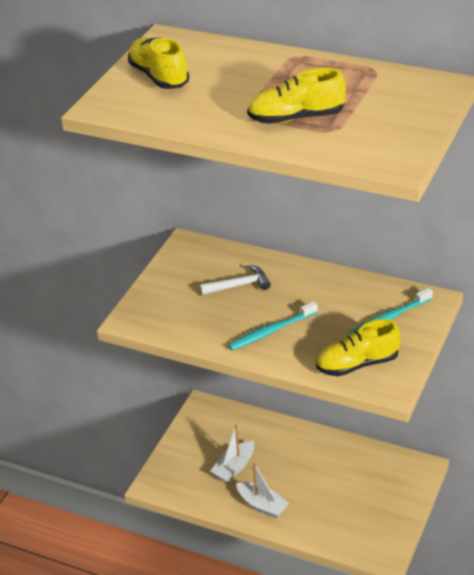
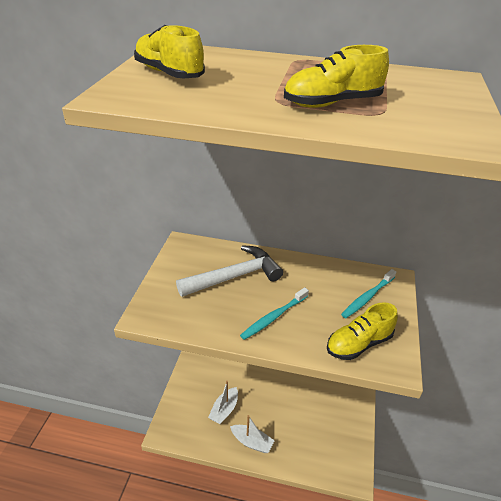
camera: 15 degrees left, 0 degrees up
(239, 285) = (235, 276): white hammer -> white hammer, size x1.76

